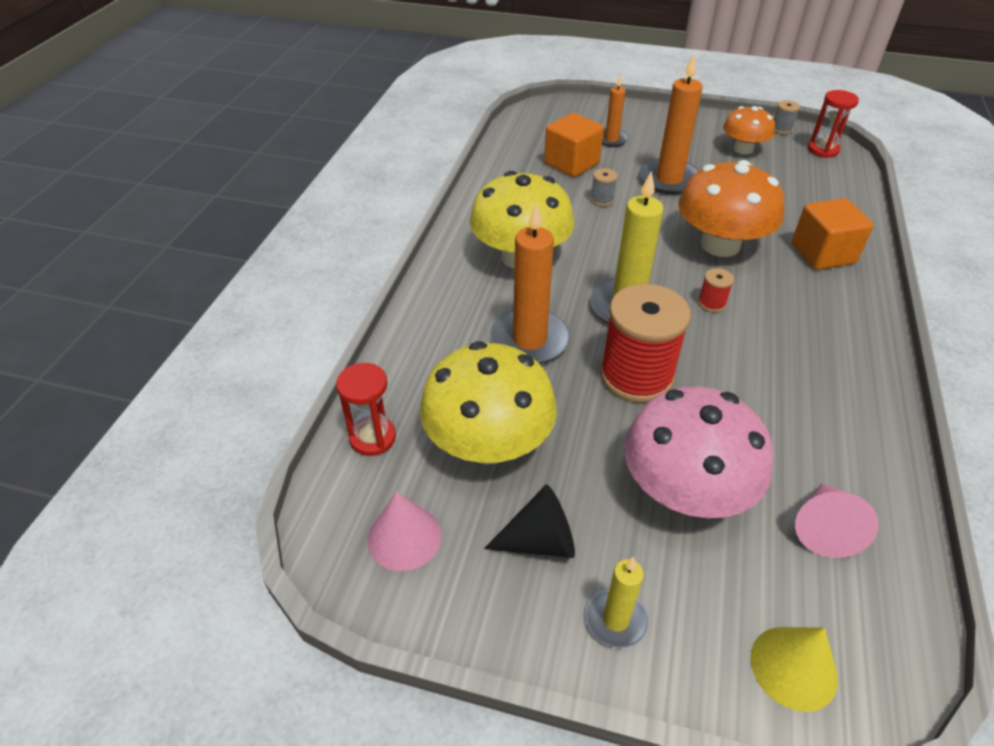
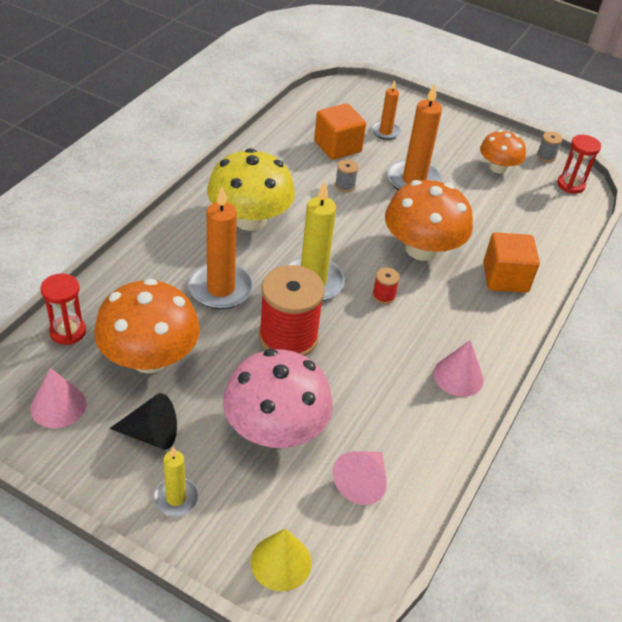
camera: 10 degrees right, 0 degrees up
(488, 443) = (149, 358): yellow mushroom -> orange mushroom
(846, 371) = (458, 376): none -> pink cone

